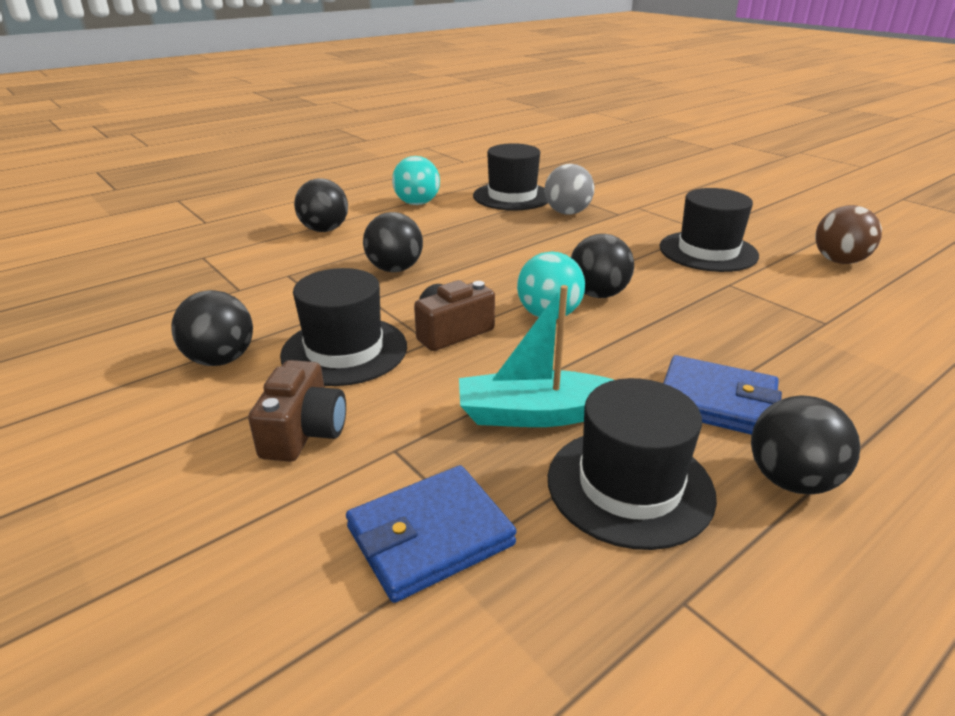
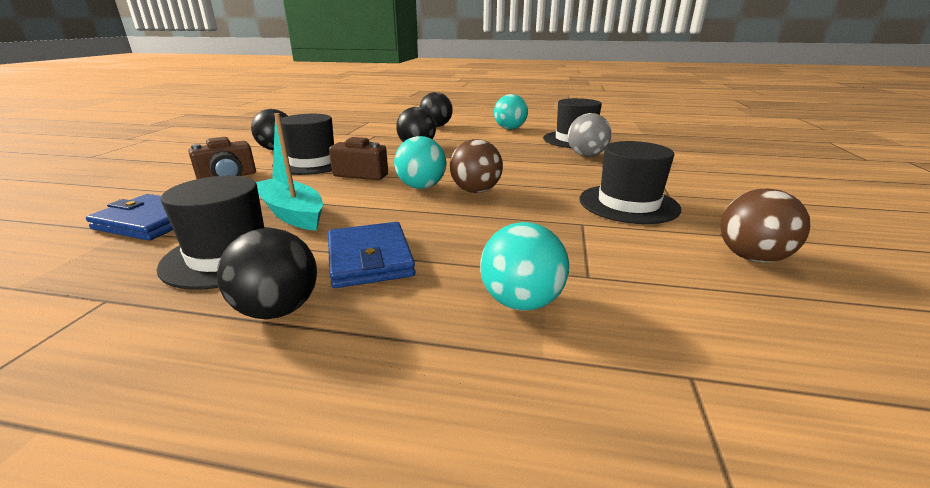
camera: 50 degrees right, 5 degrees down
(598, 294) = (475, 191): black ball -> brown ball
(850, 363) = (521, 302): none -> turquoise ball

